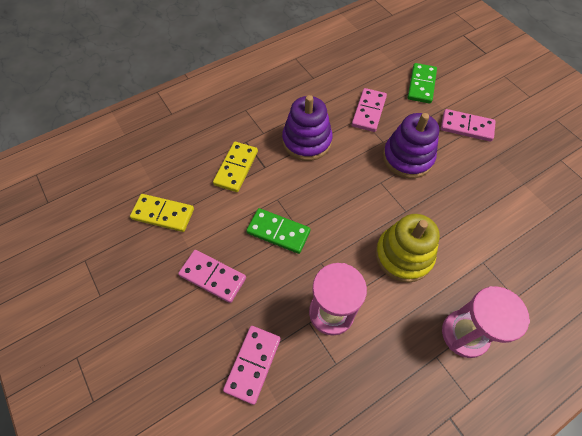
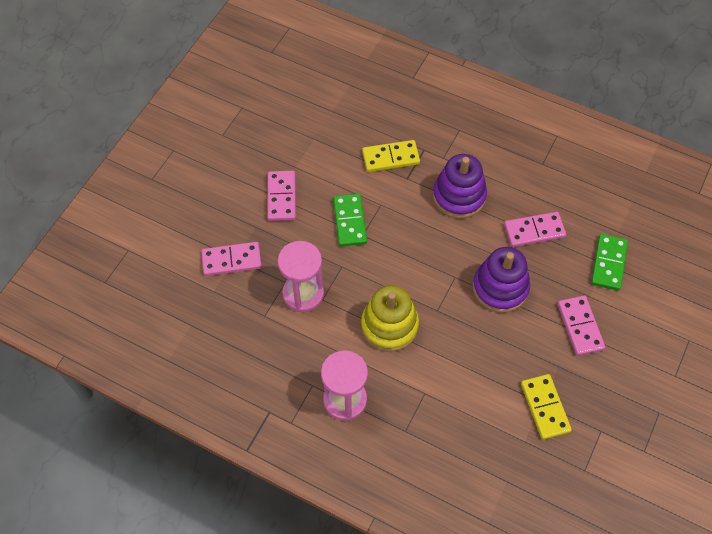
camera: 60 degrees right, 0 degrees up
(163, 214) = (312, 132): yellow domino -> yellow domino (545, 407)
(421, 85) = (608, 263): green domino -> green domino turned 60 degrees counterclockwise

